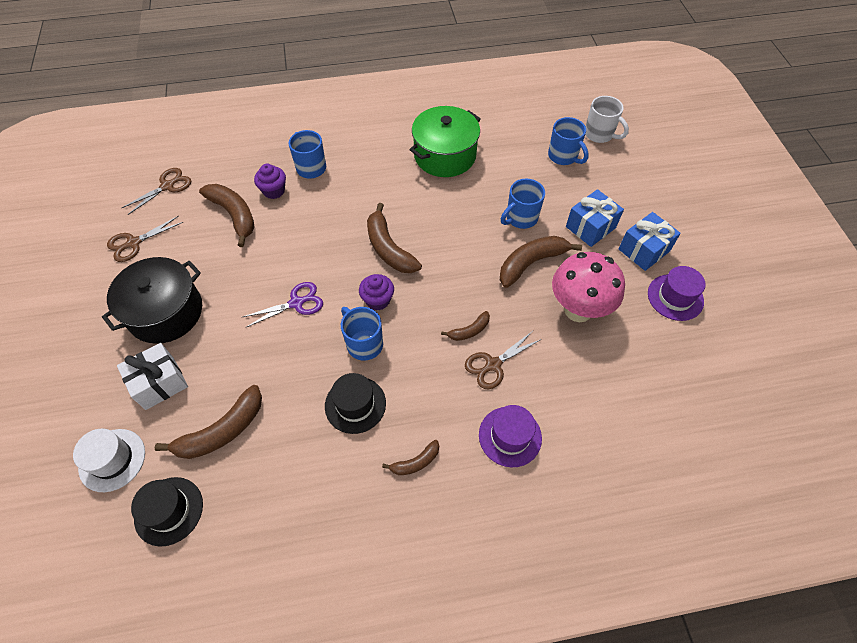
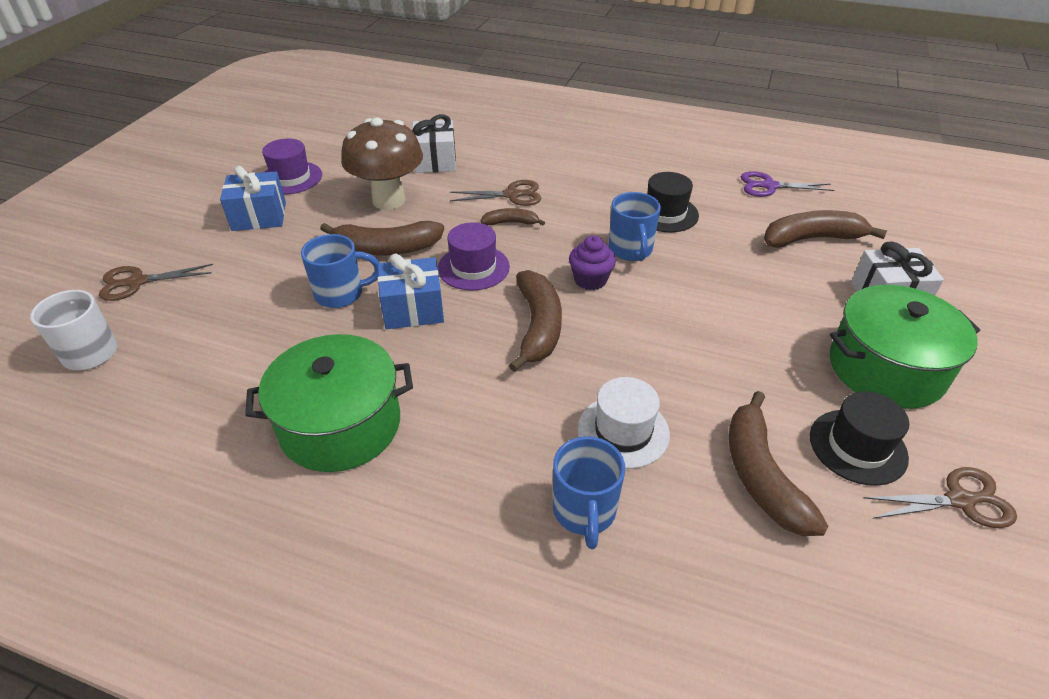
camera: 150 degrees left, 15 degrees down
(112, 460) = (936, 255): white hat -> white hat (623, 431)
(166, 312) = (886, 368): black pot -> green pot
(167, 186) = (903, 608): brown scissors -> brown scissors (137, 282)
(169, 511) = (869, 209): black hat -> black hat (857, 446)
(274, 191) = (674, 492): purple cupcake -> none
(296, 303) = (694, 313): purple scissors -> purple scissors (769, 186)
(415, 462) = (630, 168): brown banana -> none
(510, 436) = (540, 157): purple hat -> purple hat (473, 267)
(563, 156) = (184, 343): blue mug -> none
(578, 310) = (389, 200): pink mushroom -> brown mushroom
(590, 227) = (278, 254): blue gift -> blue gift (413, 309)
(593, 379) = (435, 161): none -> white gift

